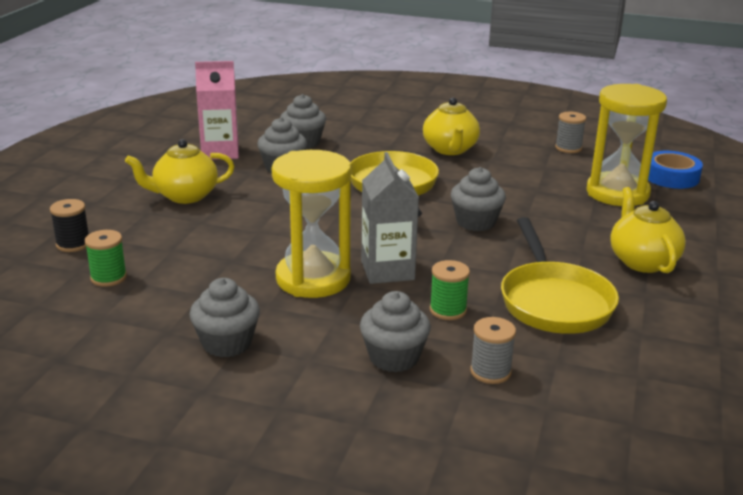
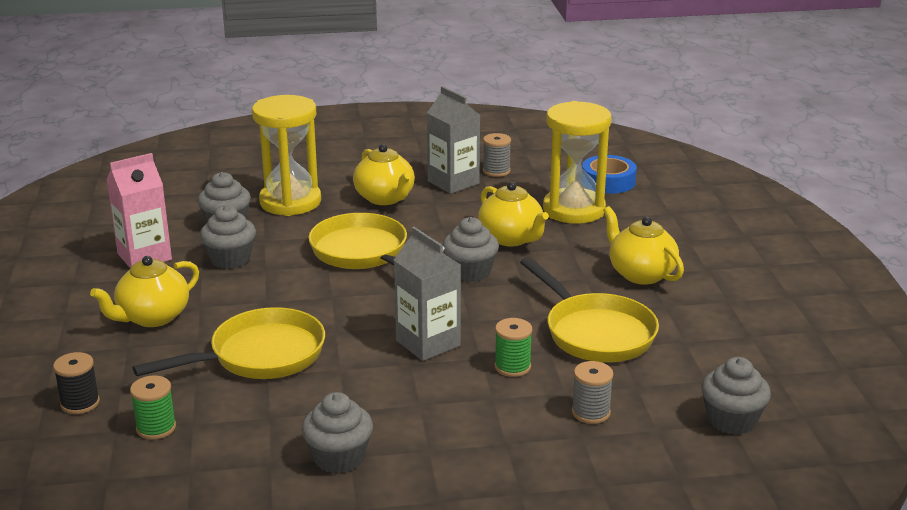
camera: 25 degrees left, 0 degrees up
(239, 244) = (260, 356): none -> yellow pan
(313, 279) = (365, 371): yellow hourglass -> yellow hourglass (290, 202)
(394, 357) = (501, 425): grey cupcake -> grey cupcake (731, 420)
(521, 149) = (453, 182): none -> grey carton
(537, 204) = (511, 238): none -> yellow teapot

